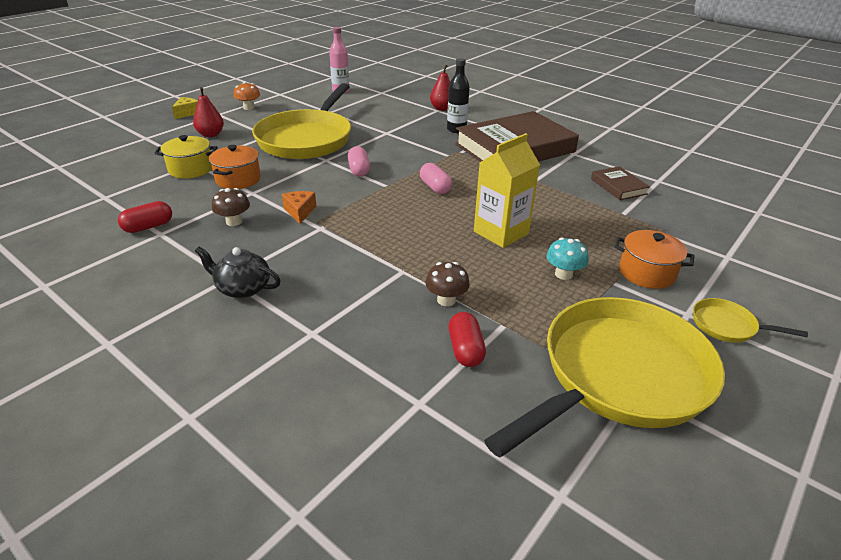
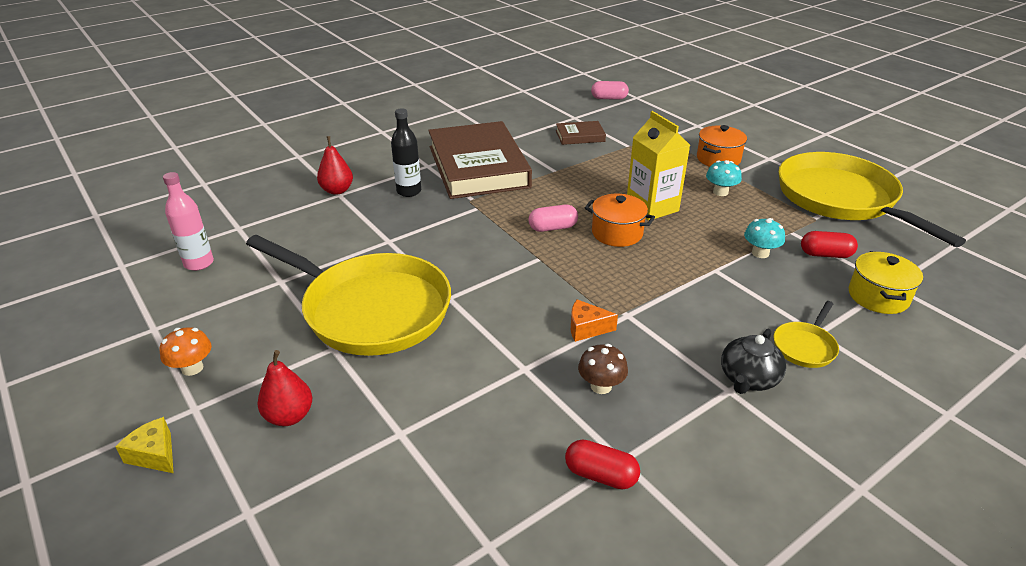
camera: 75 degrees left, 0 degrees up
(148, 227) = (600, 475): red capsule -> red capsule turned 45 degrees counterclockwise
(191, 169) = (422, 437): yellow pot -> yellow pot (878, 297)
(238, 179) = (479, 382): orange pot -> orange pot (617, 233)
(359, 170) = (491, 274): pink capsule -> pink capsule (609, 98)
(446, 300) = (760, 253): brown mushroom -> turquoise mushroom
(727, 326) = (781, 149): yellow pan -> yellow pan (805, 346)

